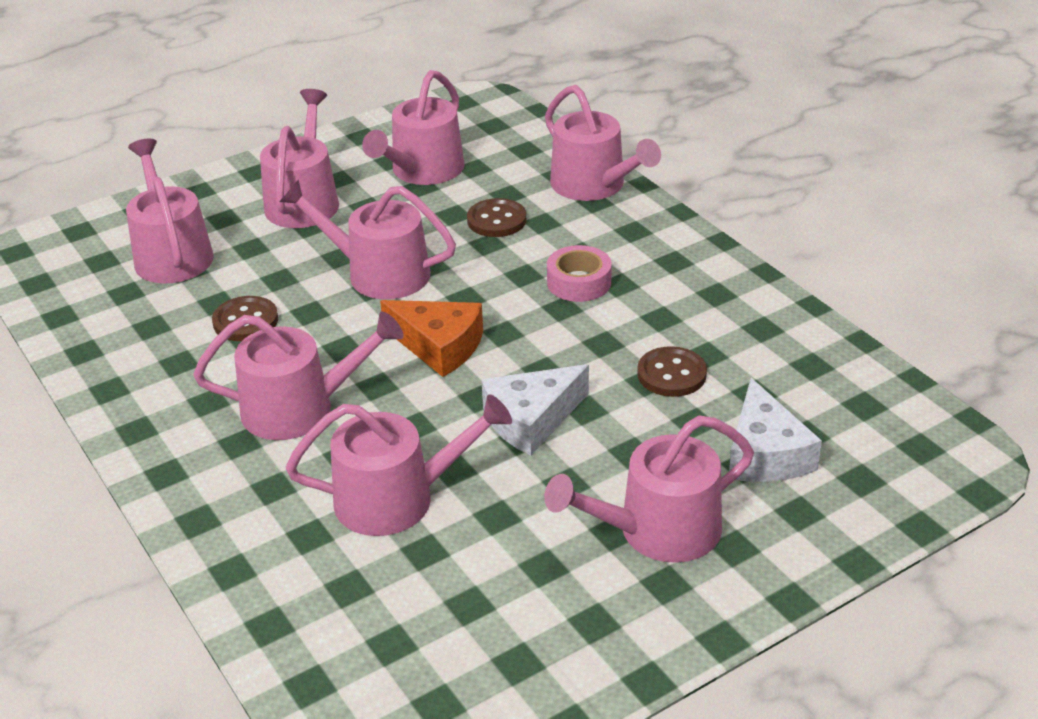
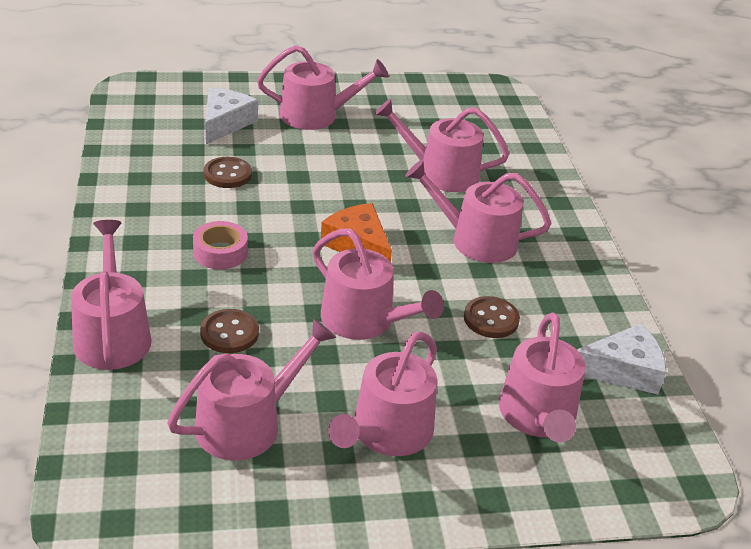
camera: 160 degrees left, 0 degrees up
(531, 420) = (335, 182): white cheese -> white cheese (622, 370)

